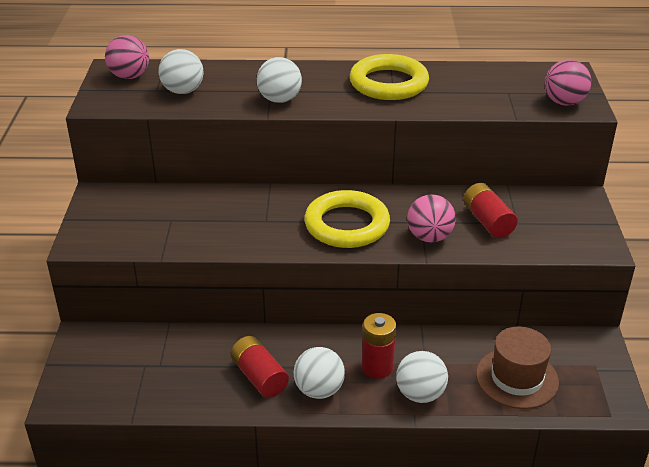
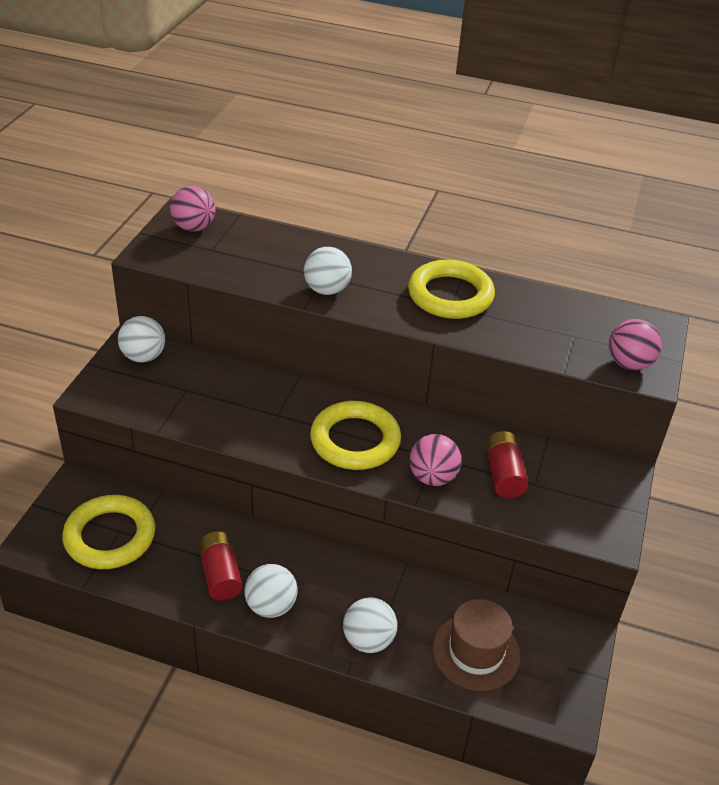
camera: 15 degrees right, 5 degrees up
(137, 372) = (110, 536): none -> yellow ring
(183, 91) = (236, 257): white ball -> white ball (143, 356)
(377, 367) = (339, 598): red battery -> none

